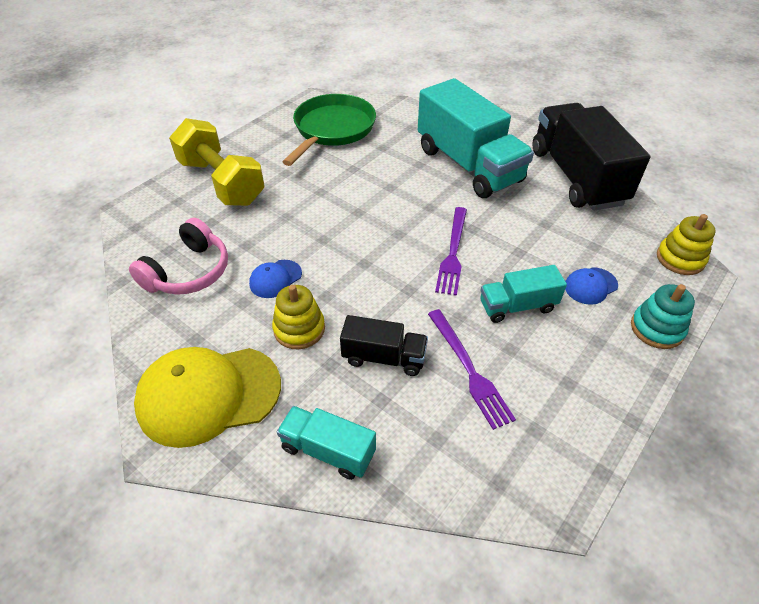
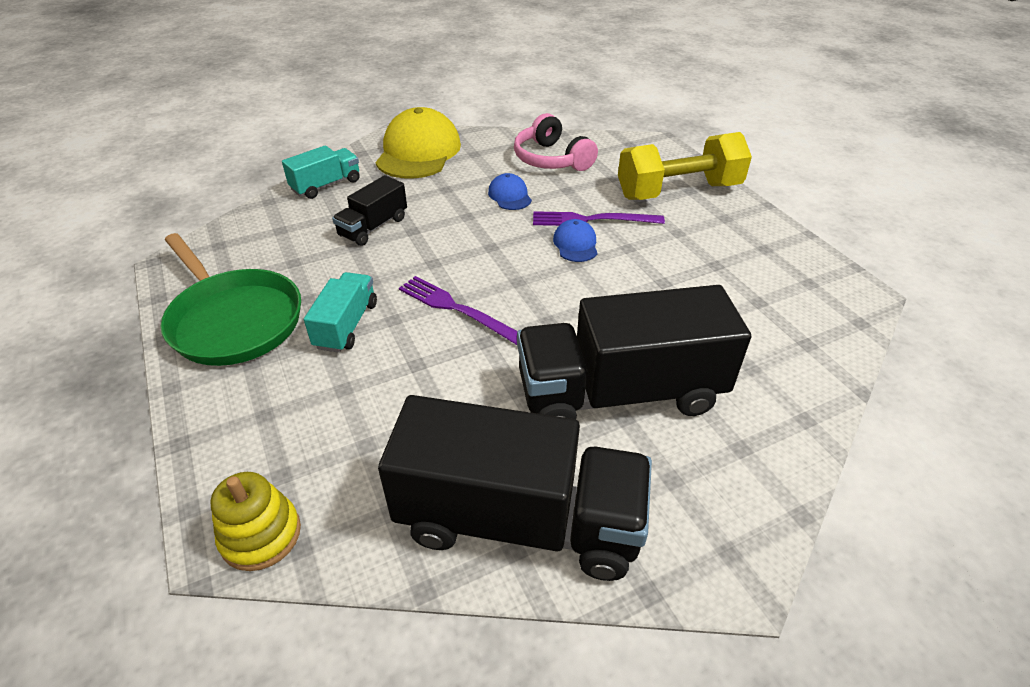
camera: 115 degrees right, 5 degrees down
(299, 329) = (442, 195): yellow stacking toy -> none
(332, 129) = (767, 289): green pan -> green pan (234, 320)
(468, 165) = (619, 393): turquoise truck -> black truck
(469, 370) = (315, 266): purple fork -> purple fork (592, 220)
(590, 286) = (314, 400): blue cap -> blue cap (575, 244)
(656, 328) = (209, 423): turquoise stacking toy -> none

